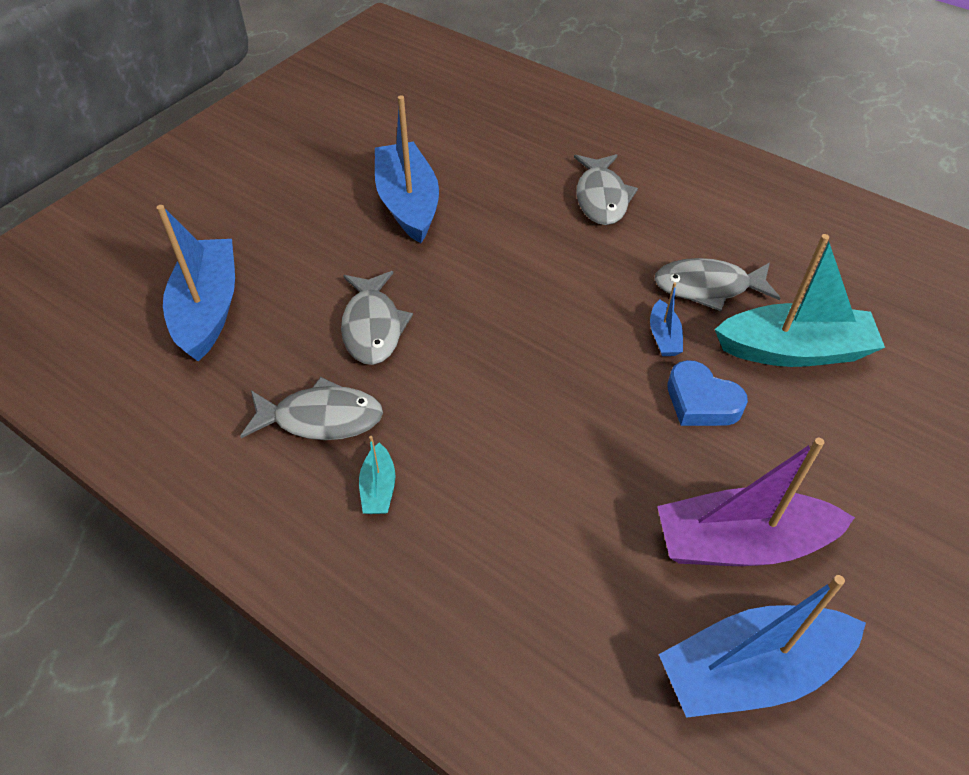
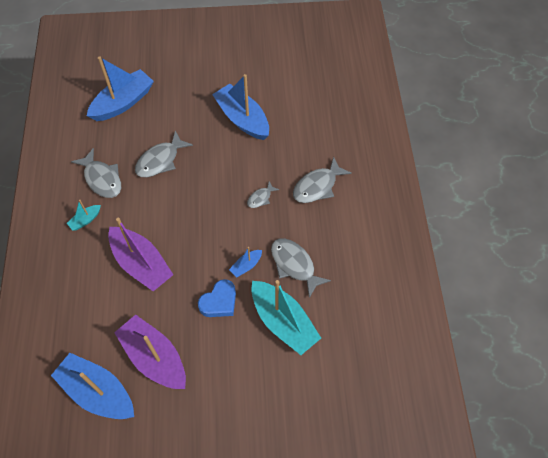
camera: 50 degrees right, 10 degrees up
(408, 203) = (242, 119): blue boat -> blue boat turned 75 degrees counterclockwise
(543, 459) = (141, 264): none -> purple boat
(562, 259) = (260, 198): none -> grey fish
(701, 401) = (219, 302): blue heart -> blue heart turned 135 degrees counterclockwise

